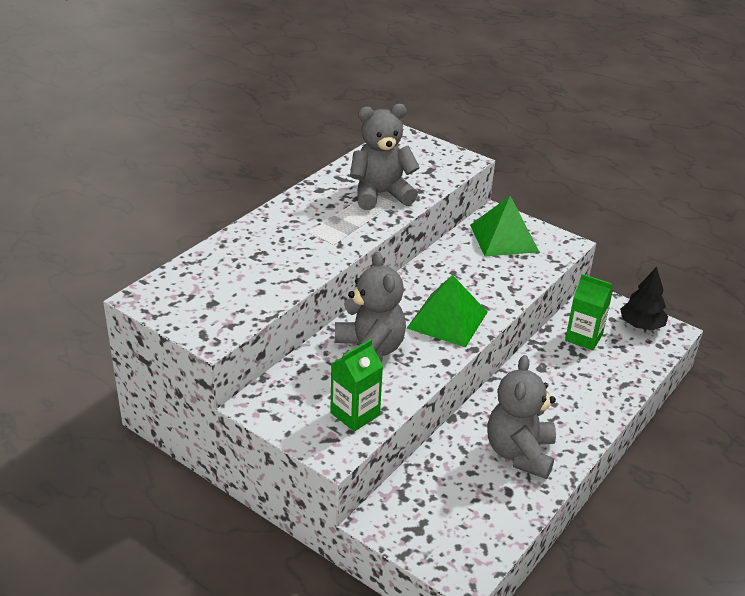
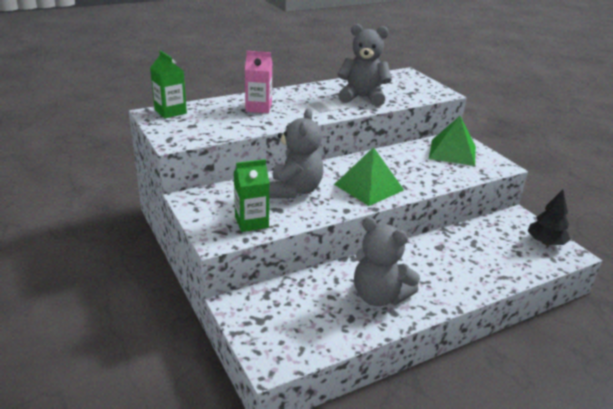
camera: 25 degrees right, 5 degrees down
(270, 248) = (258, 108): none -> pink carton
(519, 453) = (379, 296): grey teddy bear -> grey teddy bear turned 90 degrees counterclockwise
(583, 337) = (489, 237): green carton -> green carton (170, 112)

